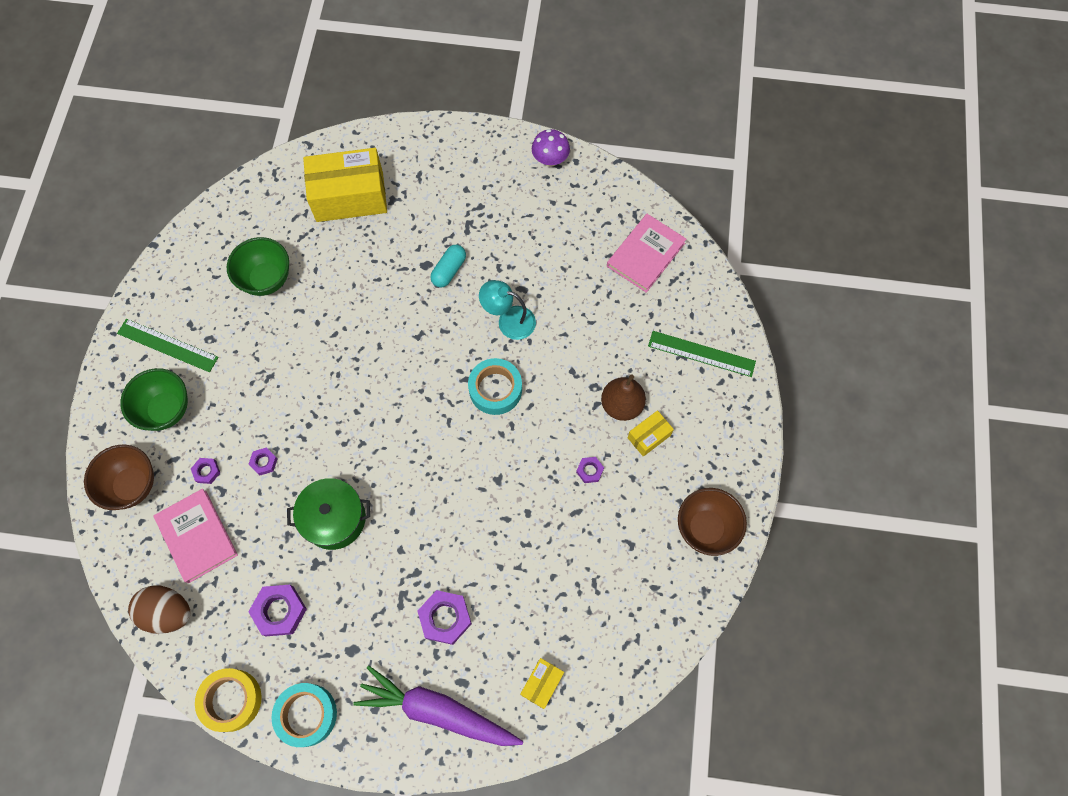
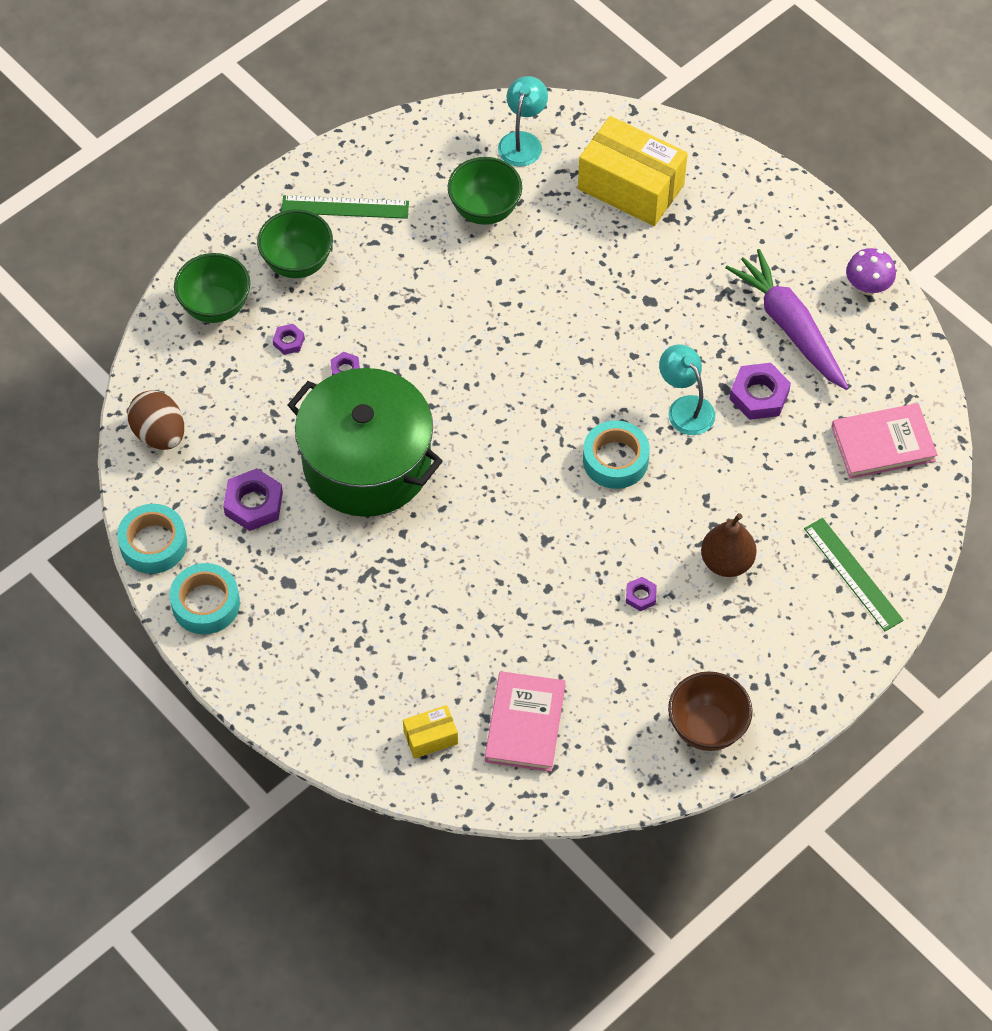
camera: 40 degrees right, 10 degrees down
(132, 485) = (215, 307): brown bowl -> green bowl
(167, 345) = (345, 207): green ruler -> green ruler turned 60 degrees counterclockwise
(197, 536) = (235, 390): pink book -> pink book (525, 724)
(231, 700) = (153, 544): yellow tape -> turquoise tape
(253, 214) = (522, 141): none -> turquoise lamp
(334, 519) = (366, 463): green pot -> green pot, size x1.73
(438, 711) = (319, 687): purple carrot -> purple carrot (789, 327)
(445, 618) = (392, 618): purple nut -> purple nut (759, 395)
(449, 270) = (667, 321): turquoise capsule -> none
(649, 436) = (727, 609): yellow box -> none

